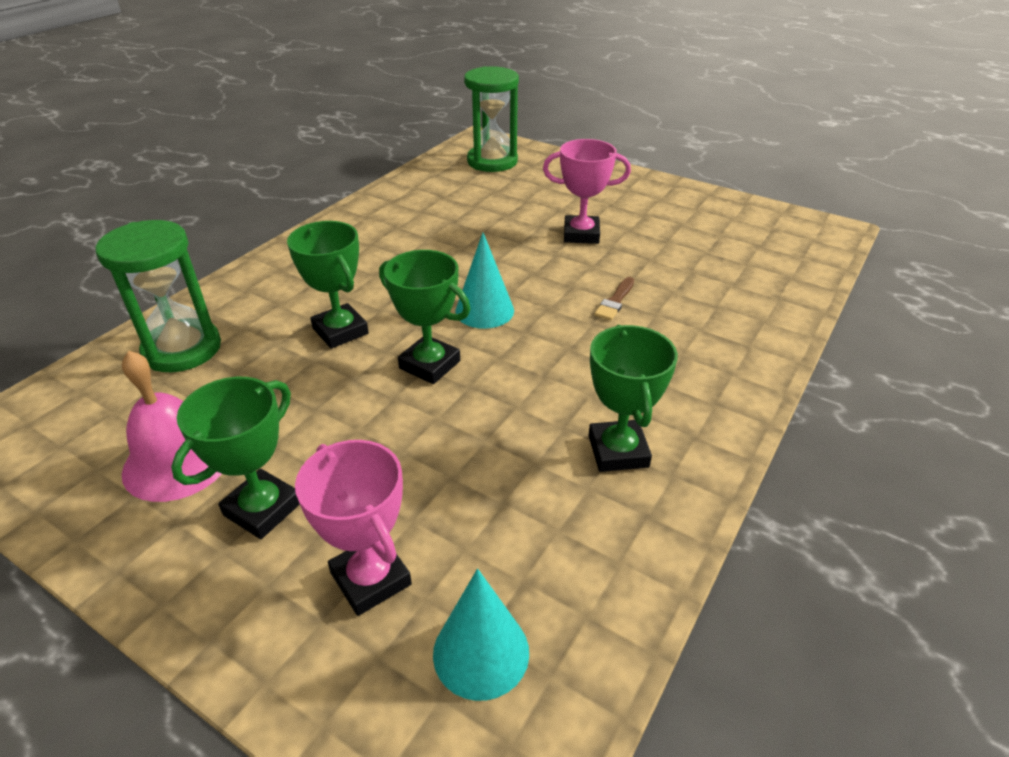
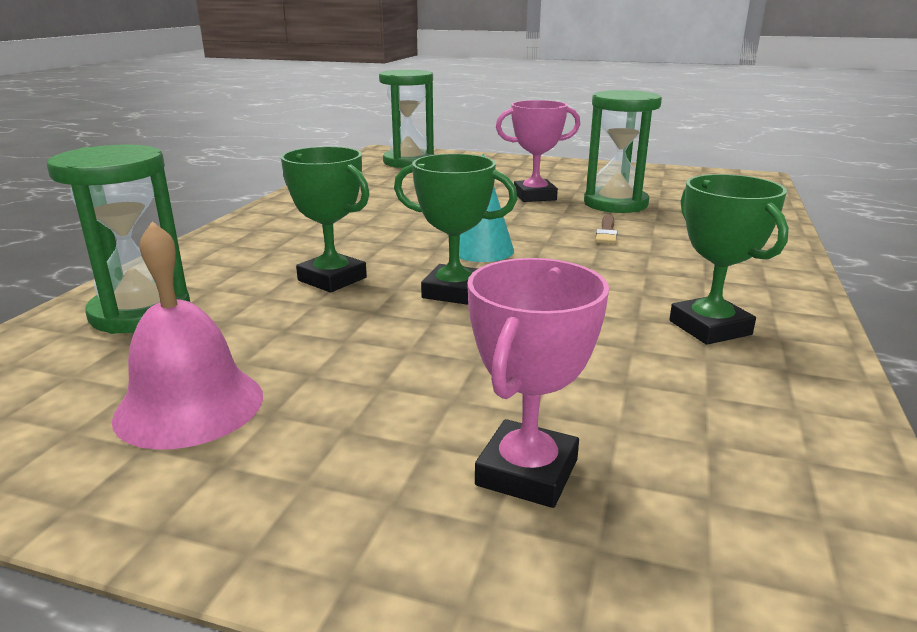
camera: 15 degrees left, 15 degrees down
(263, 509) = (337, 432): green trophy -> none
(371, 579) = (527, 472): pink trophy -> pink trophy turned 75 degrees clockwise
(481, 652) = (721, 515): turquoise cone -> none
(653, 257) = (615, 204): none -> green hourglass

